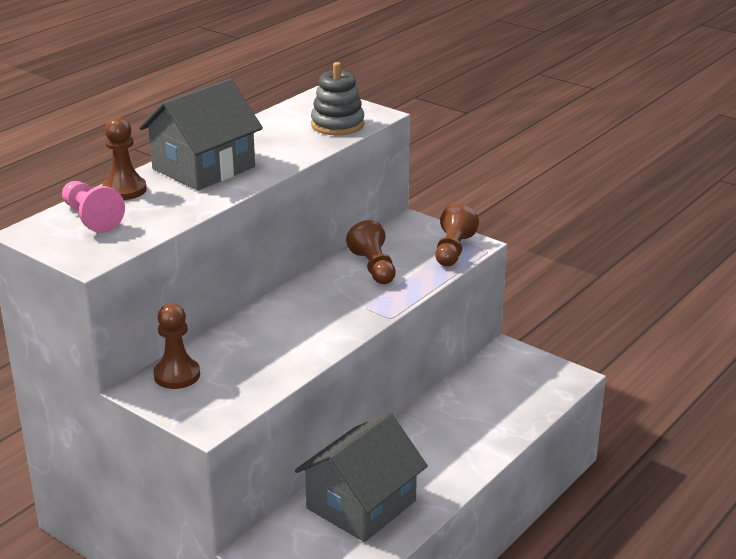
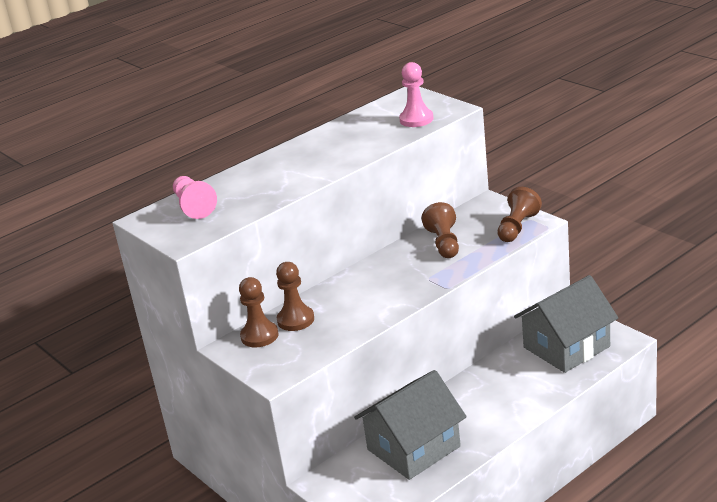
camera: 15 degrees right, 0 degrees up
(124, 190) = (226, 182): brown pawn -> brown pawn (295, 320)
(203, 168) = (294, 161): grey house -> grey house (566, 347)
(337, 125) = (416, 119): grey stacking toy -> pink pawn

